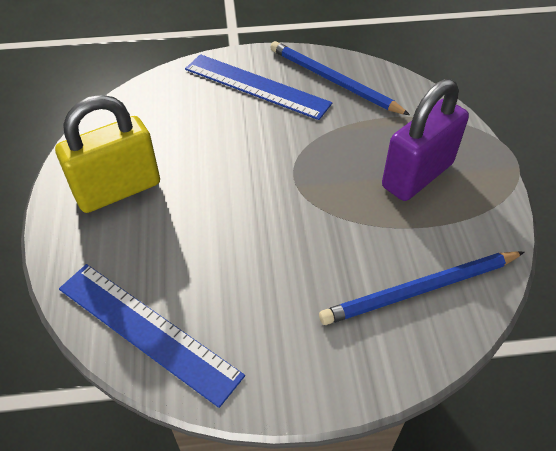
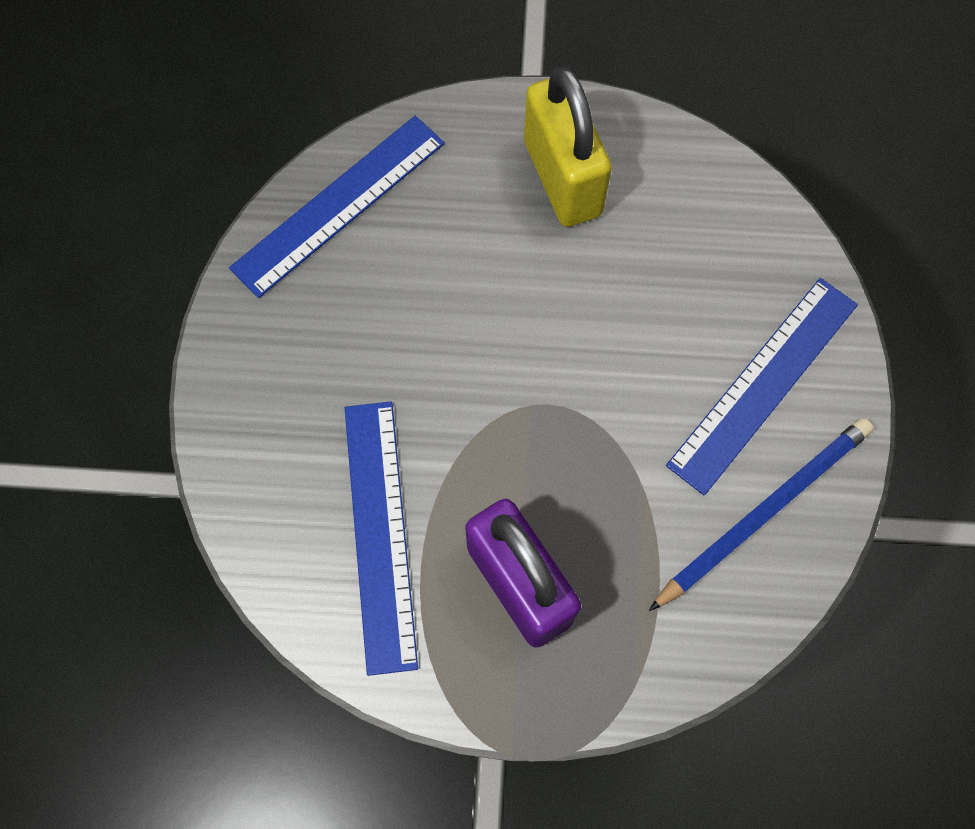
camera: 100 degrees right, 20 degrees up
(414, 252) = (380, 533): none -> blue ruler
(420, 290) = (321, 522): blue pencil -> none

